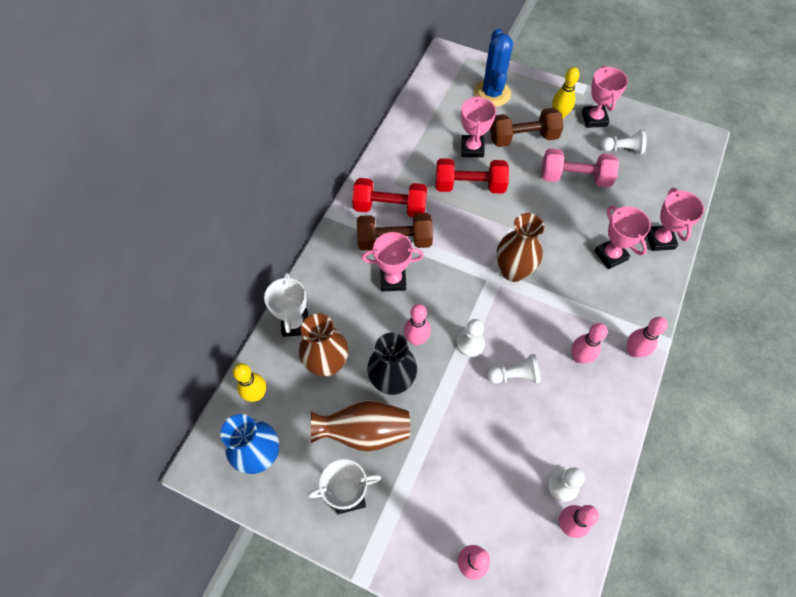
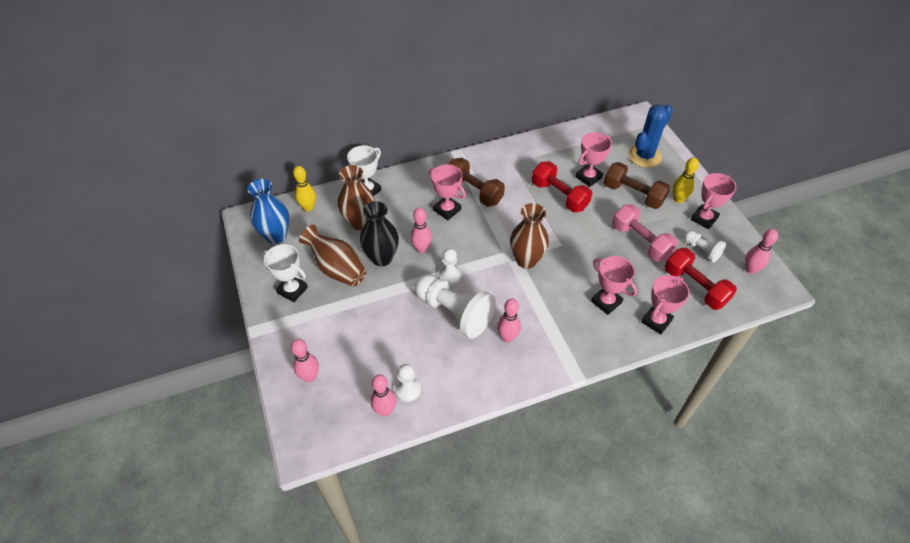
camera: 45 degrees right, 10 degrees down
(390, 207) = (493, 172): red dumbbell -> red dumbbell (695, 287)
(514, 375) = (454, 312): white pawn -> white pawn, size x1.93
(610, 255) = (606, 302): pink trophy -> pink trophy turned 60 degrees counterclockwise
(633, 351) = (548, 364): pink bowling pin -> pink bowling pin (750, 270)

